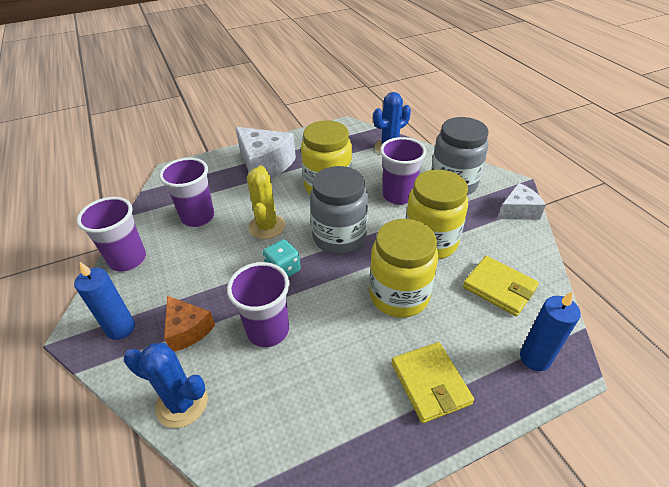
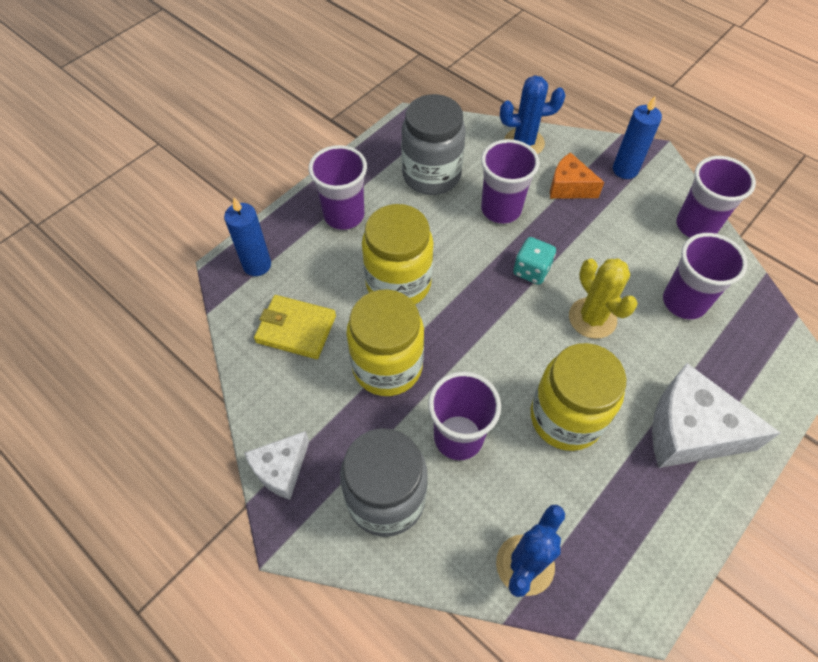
camera: 155 degrees right, 15 degrees up
(339, 238) = (497, 333): grey jar -> grey jar (431, 175)
(430, 383) = (344, 215): yellow wallet -> purple cup

